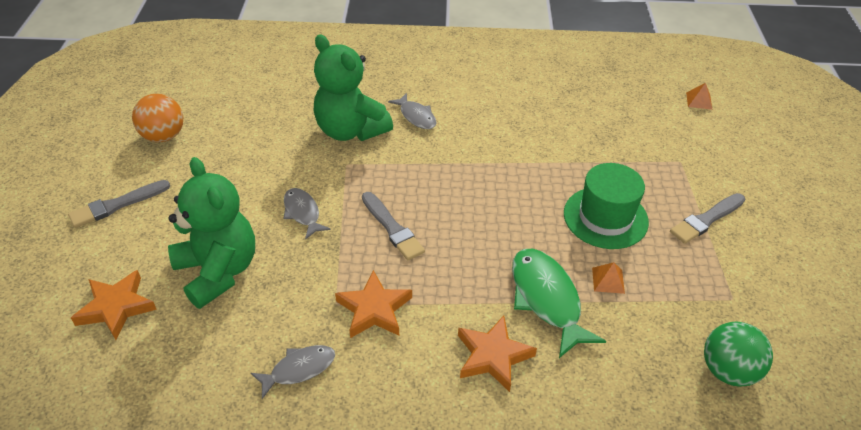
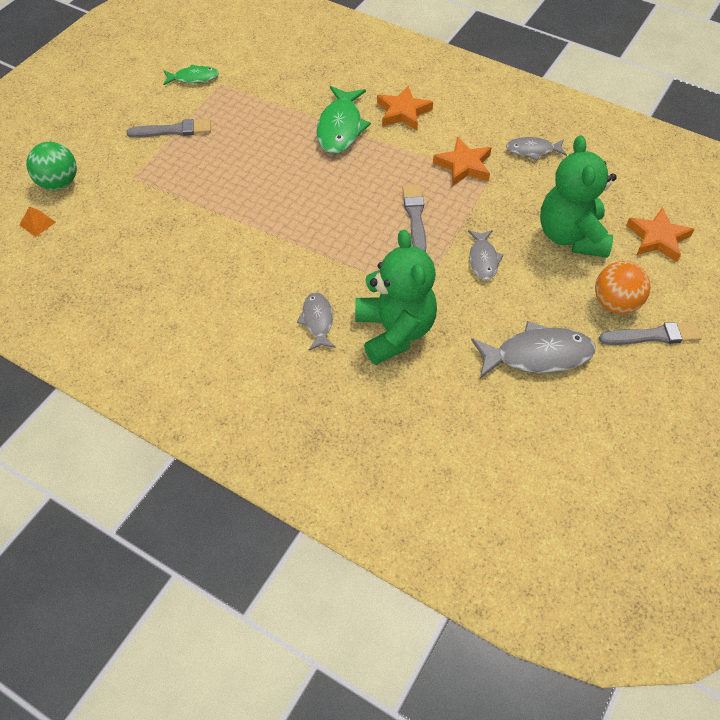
camera: 150 degrees left, 10 degrees up
(164, 136) = (596, 408): orange ball -> orange ball (615, 303)
(222, 155) = (538, 355): none -> grey fish
(605, 217) = (244, 160): green hat -> none
(608, 280) = (288, 122): orange pyramid -> none
(728, 370) = (271, 57): green ball -> green ball (59, 183)
(770, 292) = (194, 78): none -> green fish

